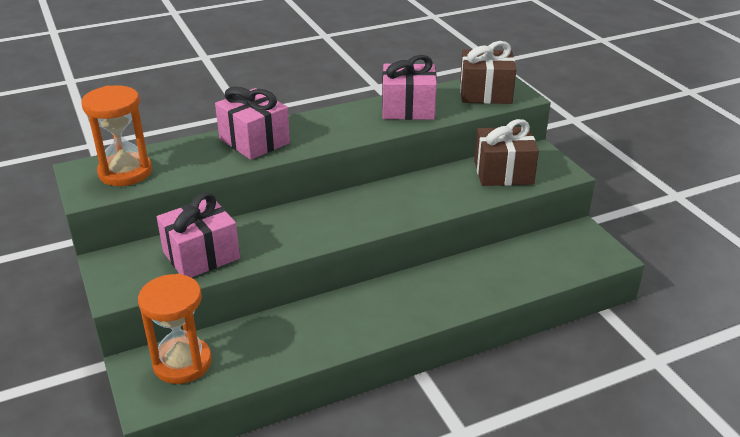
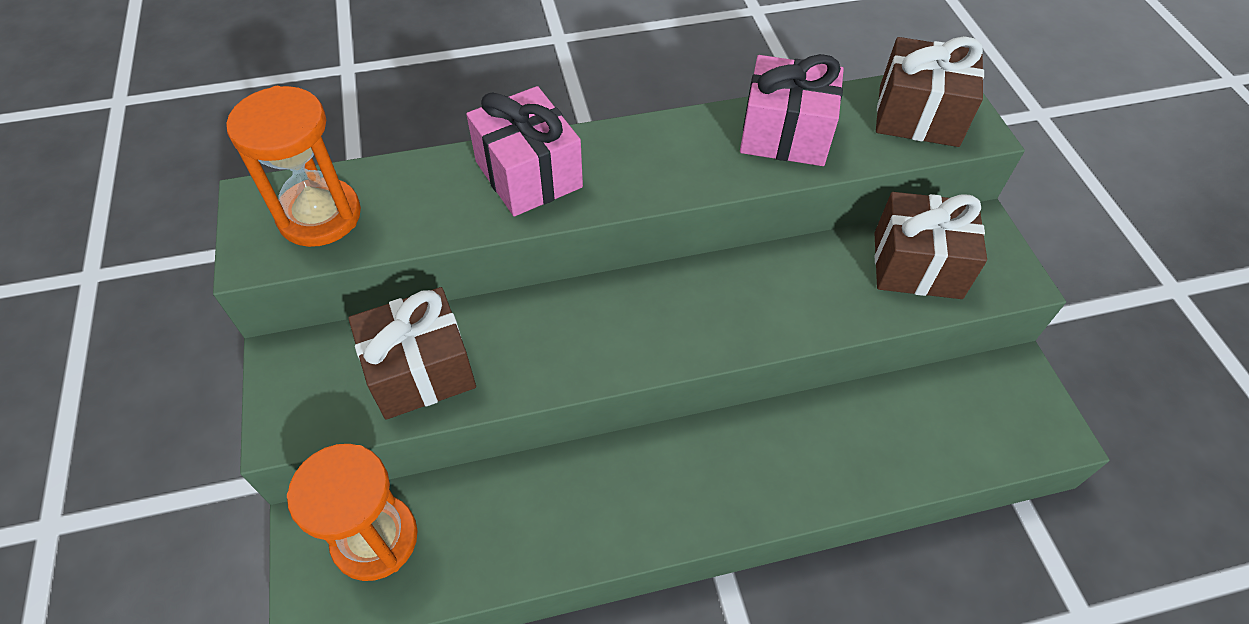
camera: 10 degrees right, 20 degrees up
(201, 255) = (420, 371): pink gift -> brown gift

